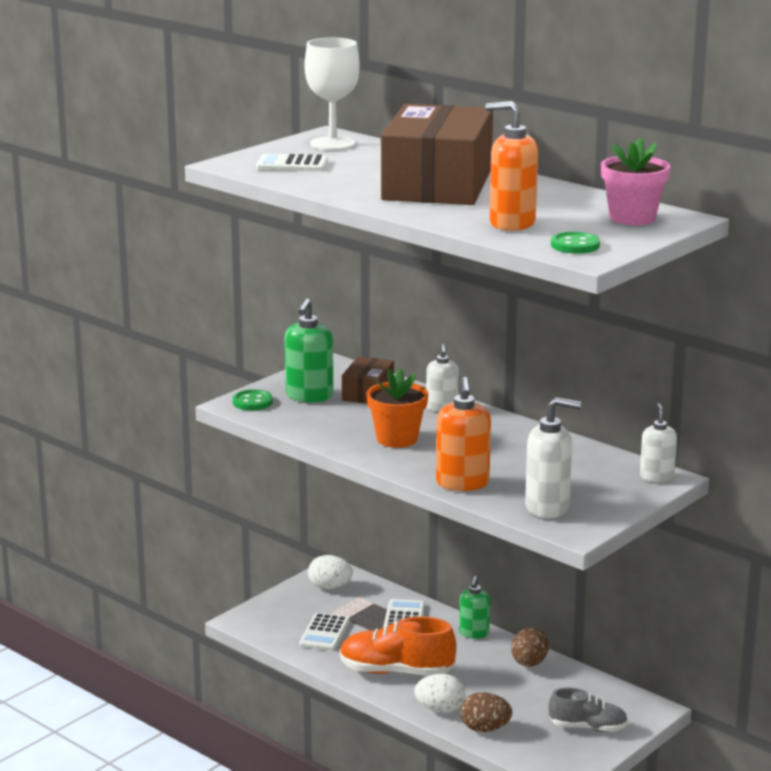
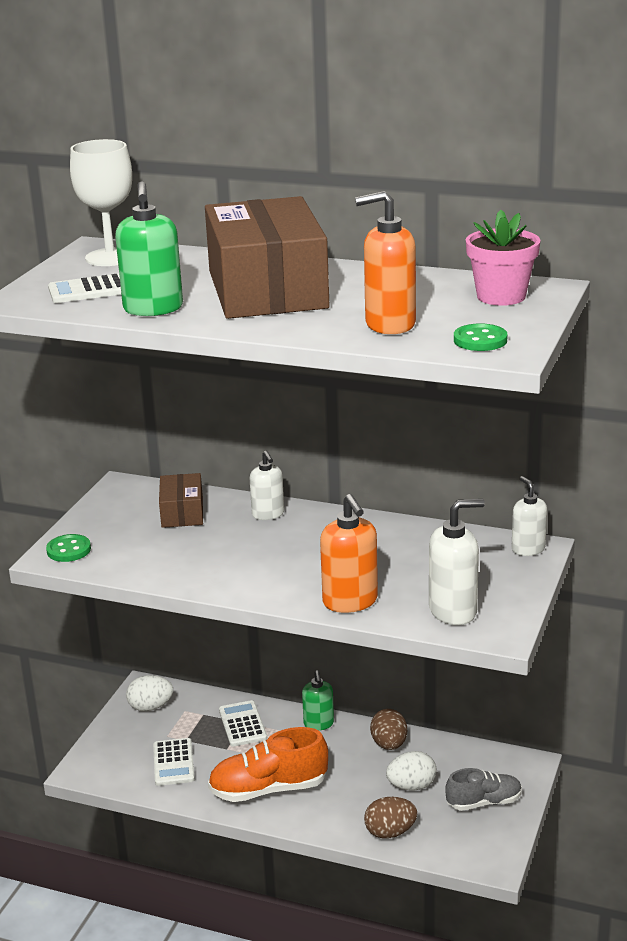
camera: 20 degrees left, 5 degrees up
(309, 396) = (124, 529): green soap dispenser -> green soap dispenser (153, 309)
(397, 439) = (248, 562): orange flower pot -> none
(440, 709) = (335, 822): white egg -> white egg (411, 786)

